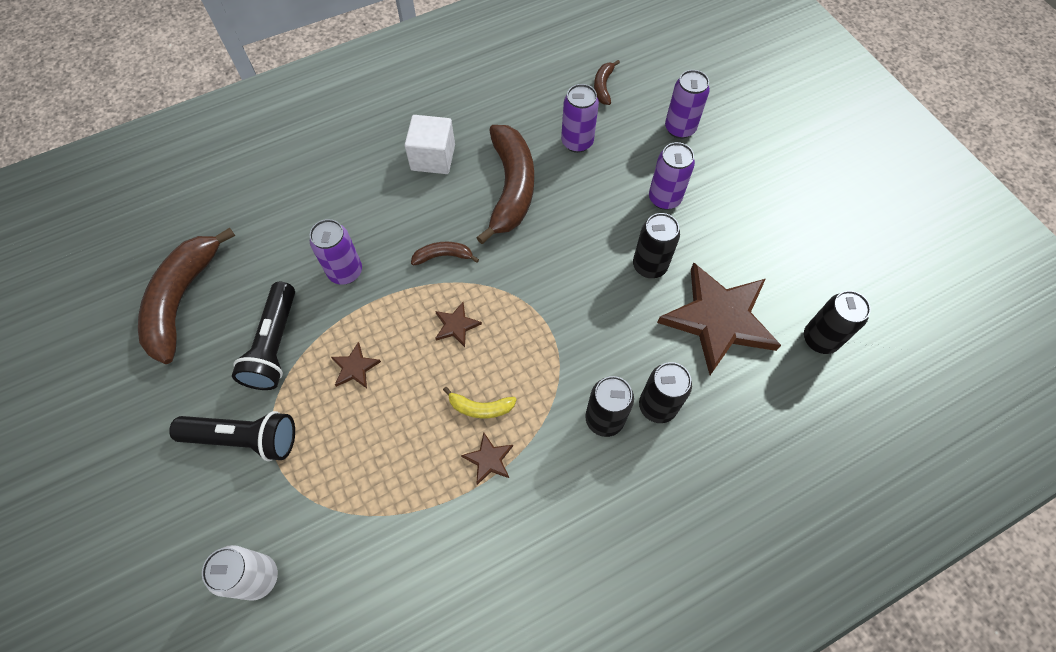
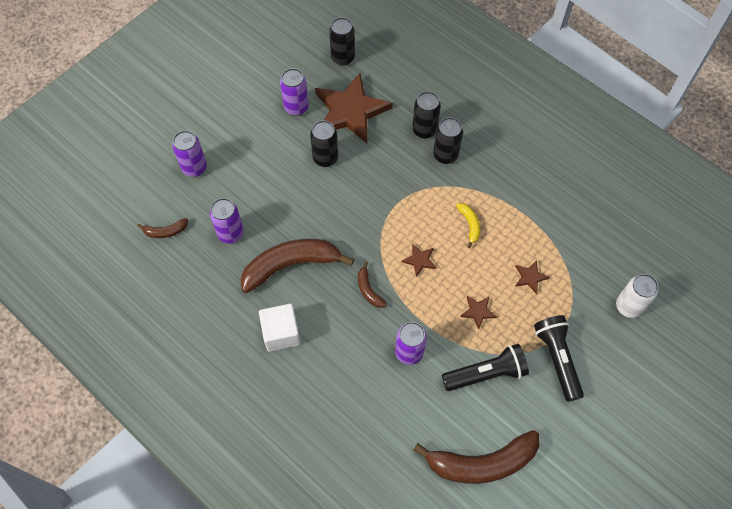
camera: 110 degrees left, 0 degrees up
(489, 459) = (499, 209): brown star -> brown star (530, 277)
(664, 198) = (264, 162): purple can -> purple can (296, 107)

